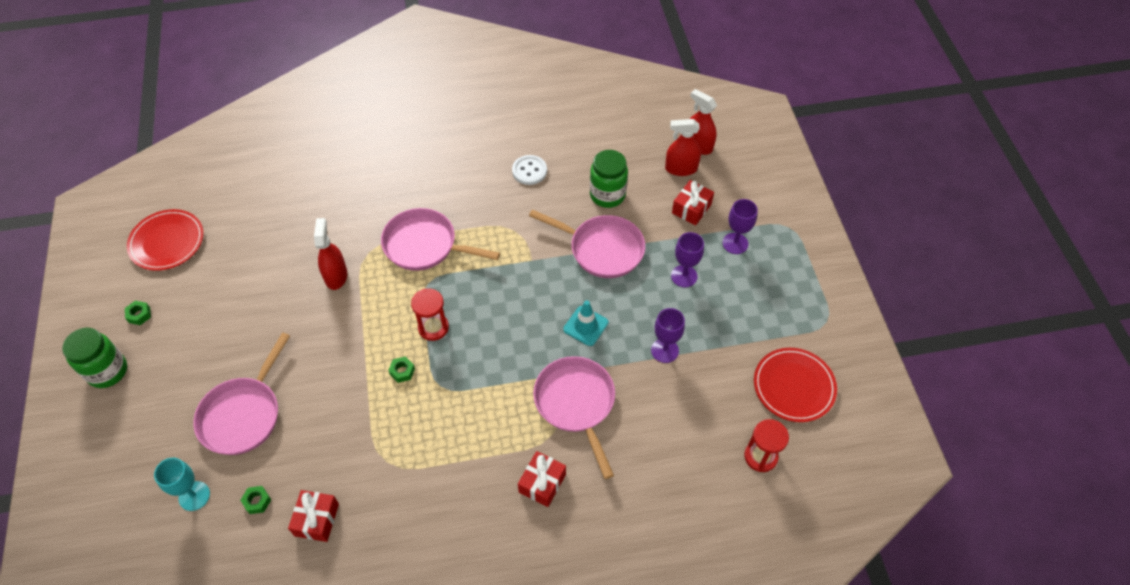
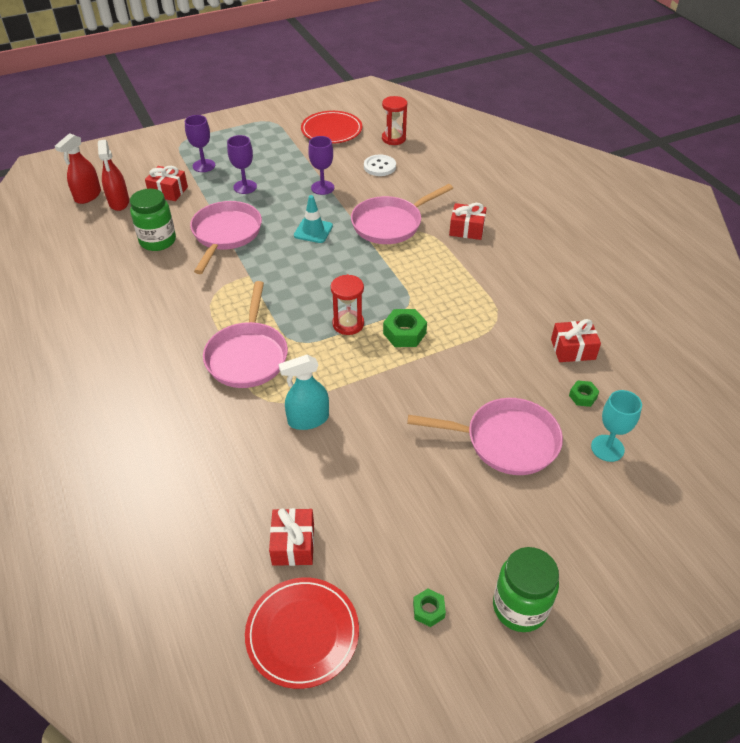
camera: 105 degrees left, 10 degrees down
(231, 247) = (293, 544): none -> red gift
(336, 276) = (308, 419): red spray bottle -> turquoise spray bottle
(402, 371) = (404, 333): green nut -> green nut, size x1.67
(529, 171) = (130, 299): white button -> white button (379, 167)

